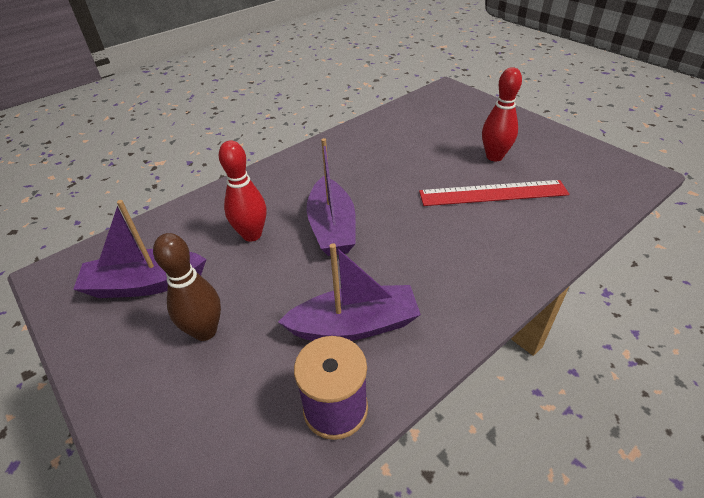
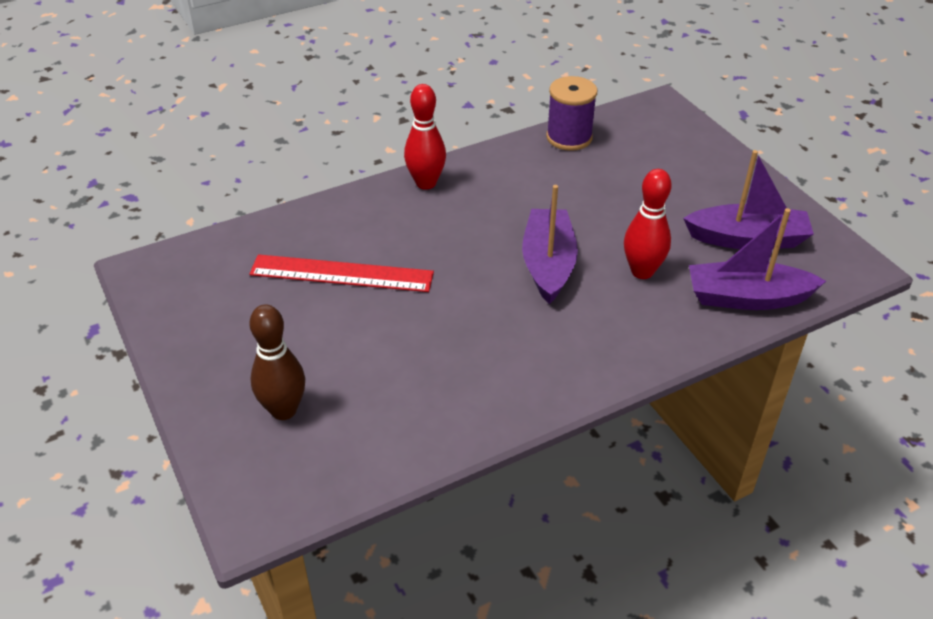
camera: 170 degrees left, 0 degrees up
(205, 331) = (675, 193): brown bowling pin -> brown bowling pin (284, 410)
(354, 325) = (544, 178): purple boat -> purple boat (747, 298)
(494, 157) = (297, 327): red bowling pin -> red bowling pin (426, 183)

